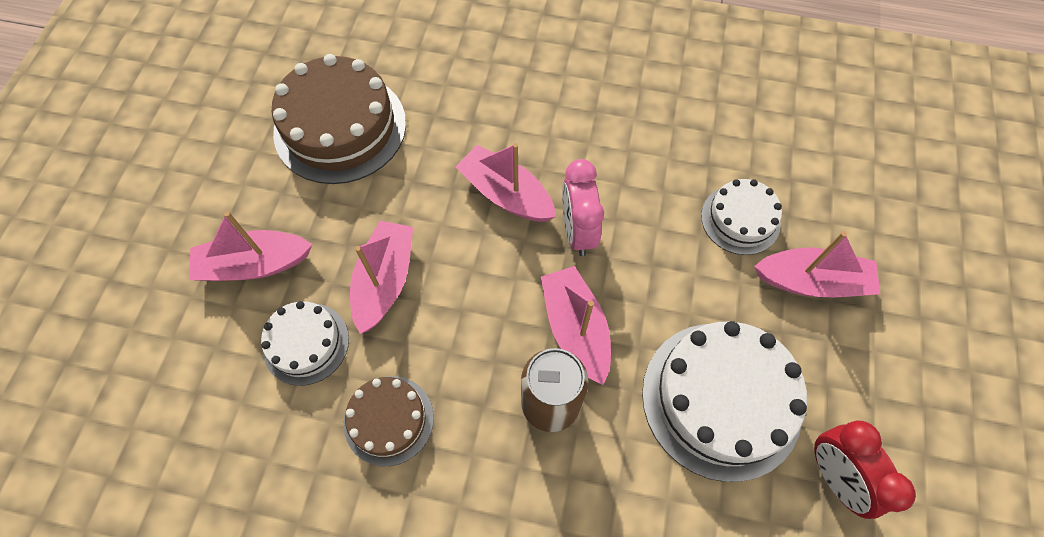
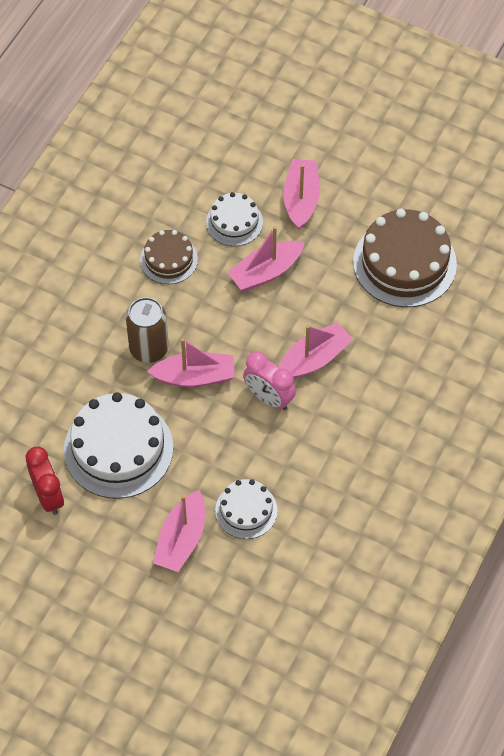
camera: 105 degrees right, 5 degrees down
(385, 281) = (265, 272): pink boat -> pink boat turned 120 degrees clockwise
(577, 231) = (269, 398): pink clock -> pink clock turned 150 degrees counterclockwise
(834, 476) = (48, 496): red clock -> red clock turned 75 degrees clockwise

